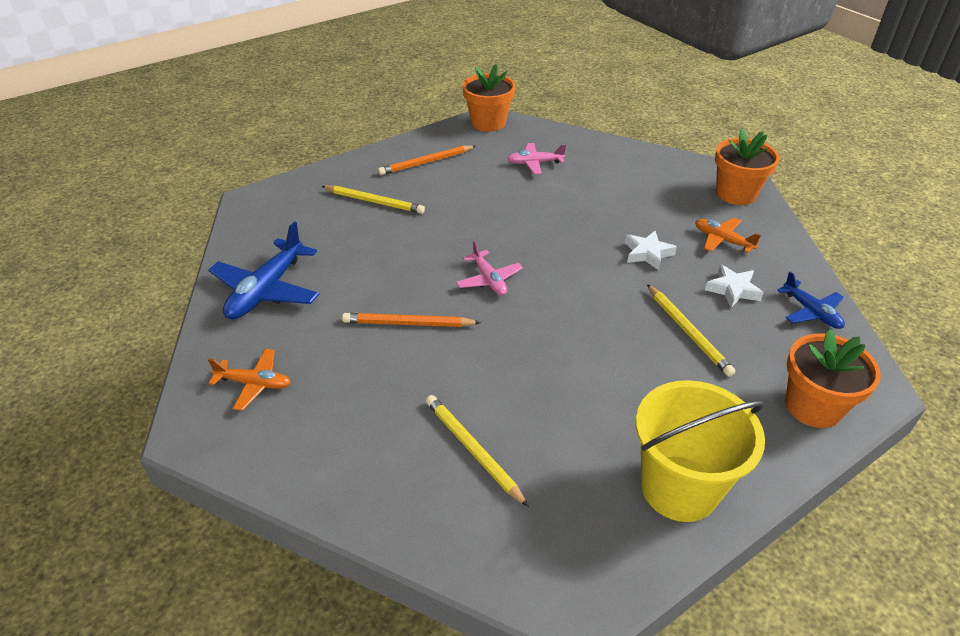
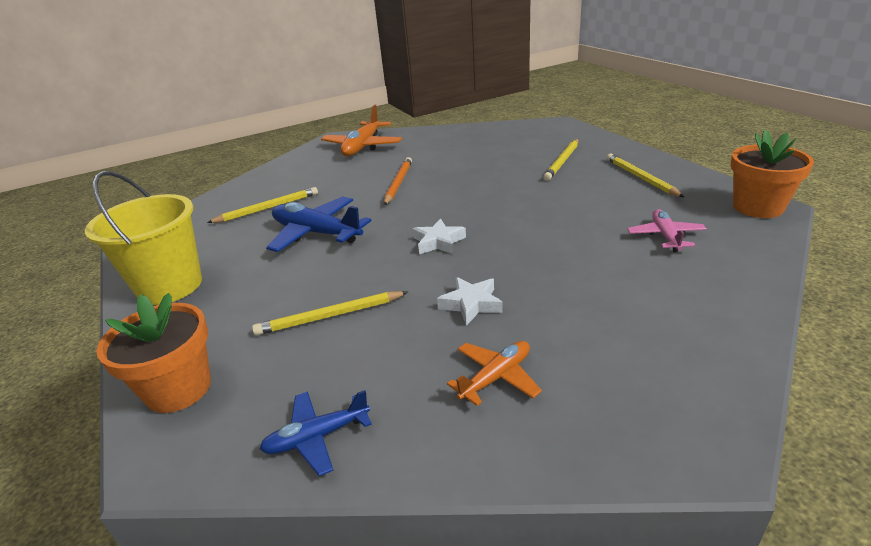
camera: 100 degrees right, 10 degrees down
(254, 384) = (362, 146): orange plane -> orange plane, size x1.71
(267, 290) = (448, 140): blue plane -> blue plane (316, 233)
(426, 162) = (641, 178): orange pencil -> yellow pencil
(489, 280) = (443, 211): pink plane -> none
(733, 290) = (386, 365): white star -> white star (438, 242)
(736, 193) = (638, 424): orange flower pot -> none

